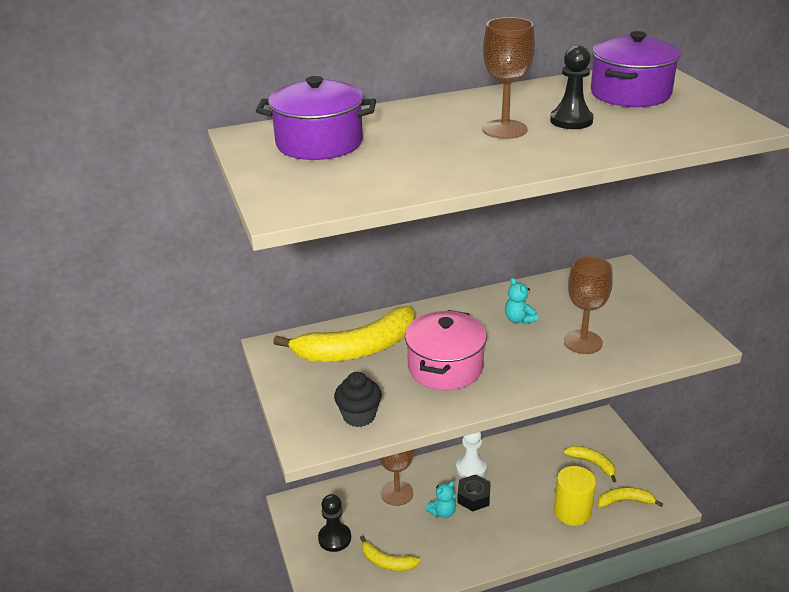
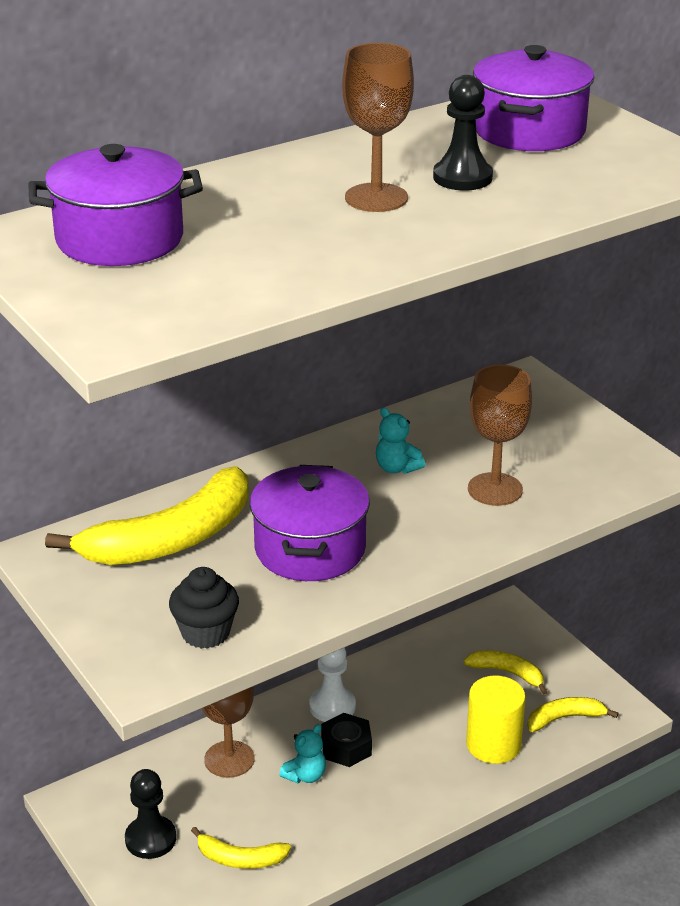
camera: 15 degrees left, 0 degrees up
(445, 367) = (310, 549): pink pot -> purple pot

